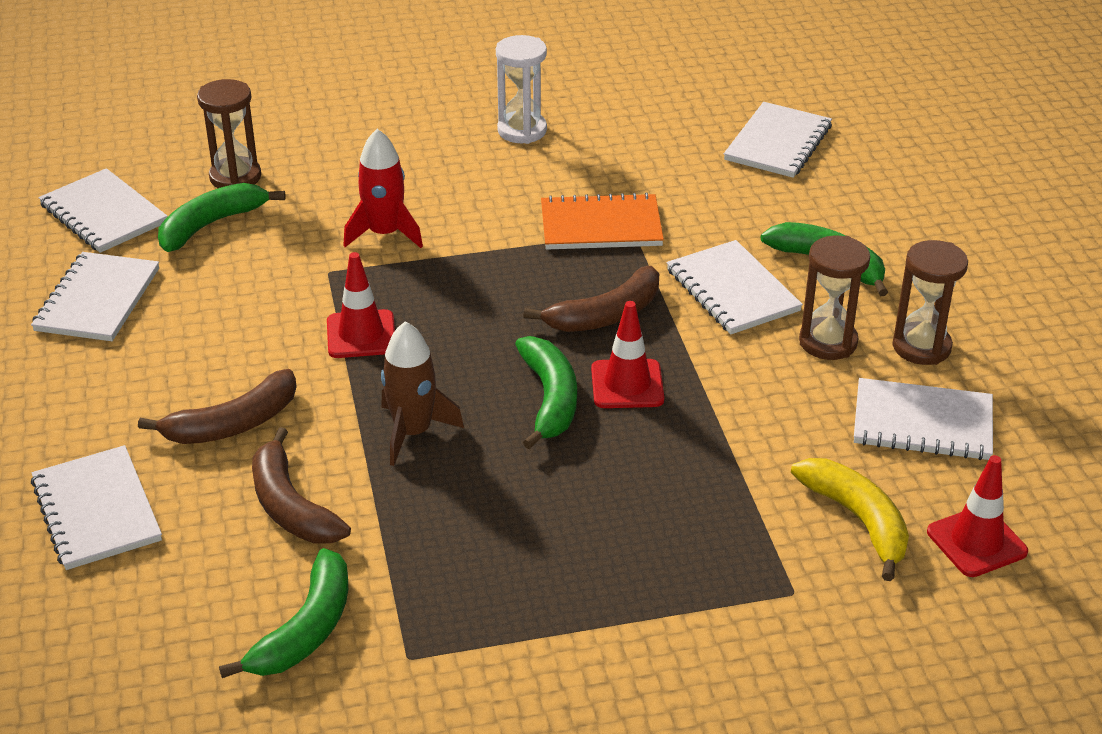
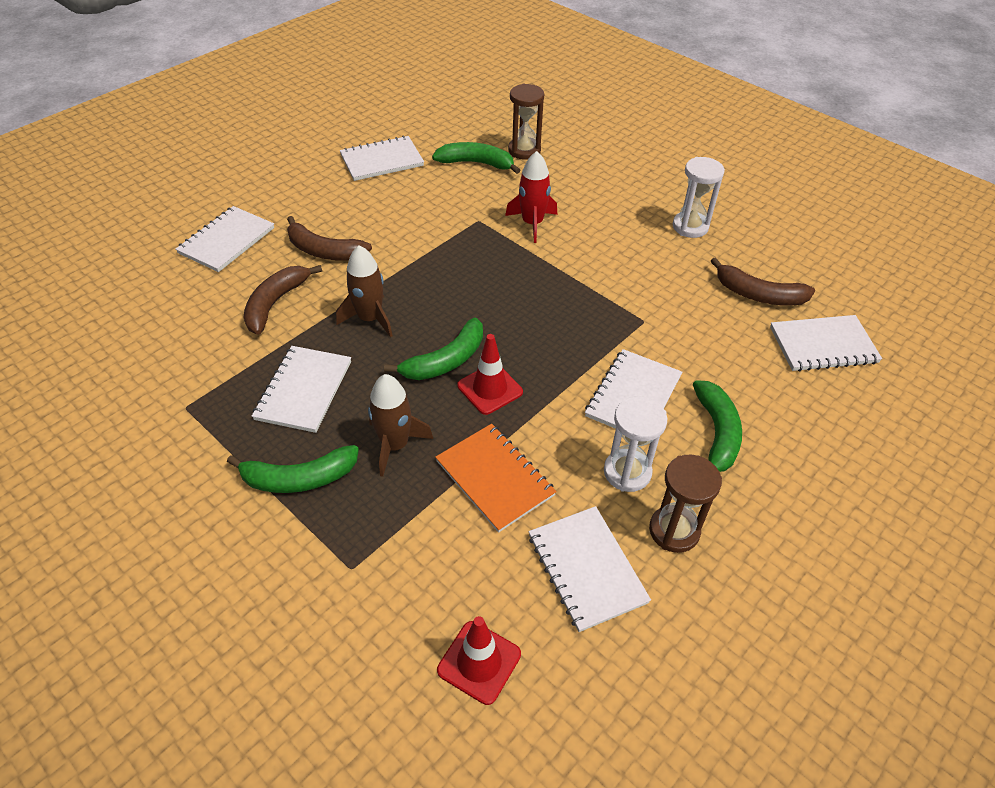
camera: 55 degrees right, 10 degrees up
(103, 214) = (449, 128): white notebook -> white notebook (304, 390)
(305, 630) = (184, 356): green banana -> green banana (298, 478)
(361, 335) = (436, 258): red traffic cone -> none
(601, 225) = (634, 304): orange notebook -> orange notebook (495, 478)
(605, 315) = (547, 347): brown banana -> brown banana (758, 294)
(645, 491) = (395, 445): none -> brown rocket
(828, 342) = (627, 472): brown hourglass -> white hourglass
(858, 521) = (449, 574): yellow banana -> none

